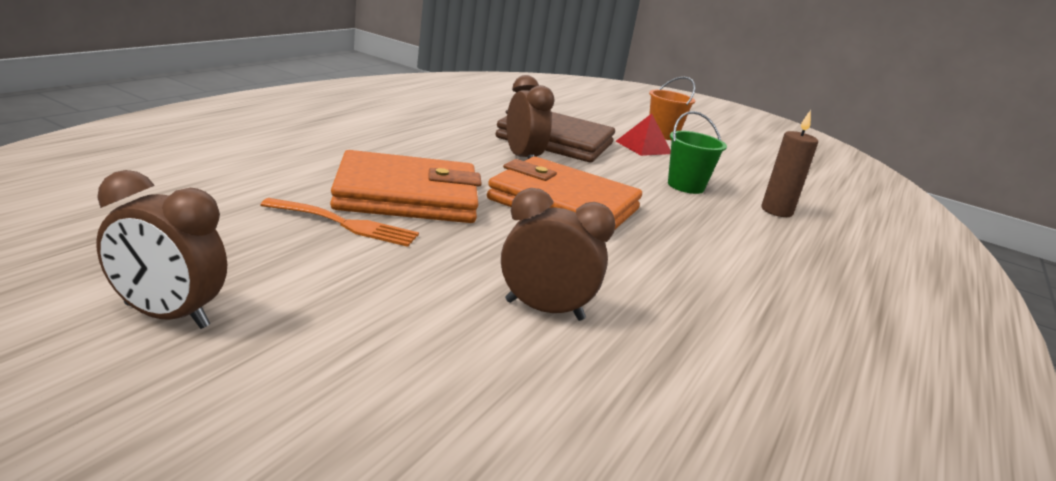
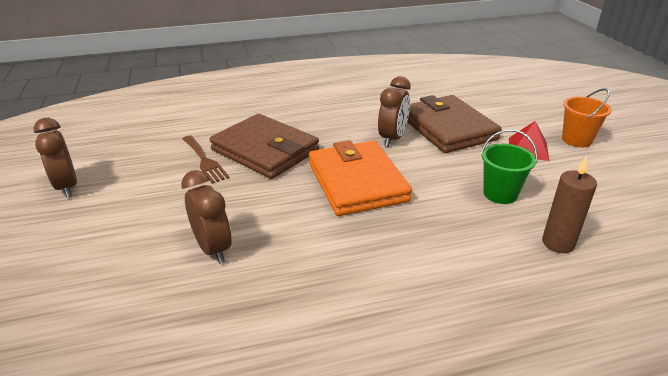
camera: 50 degrees right, 10 degrees up
(346, 224) = (205, 161): orange fork -> brown fork
(406, 196) = (265, 150): orange wallet -> brown wallet

